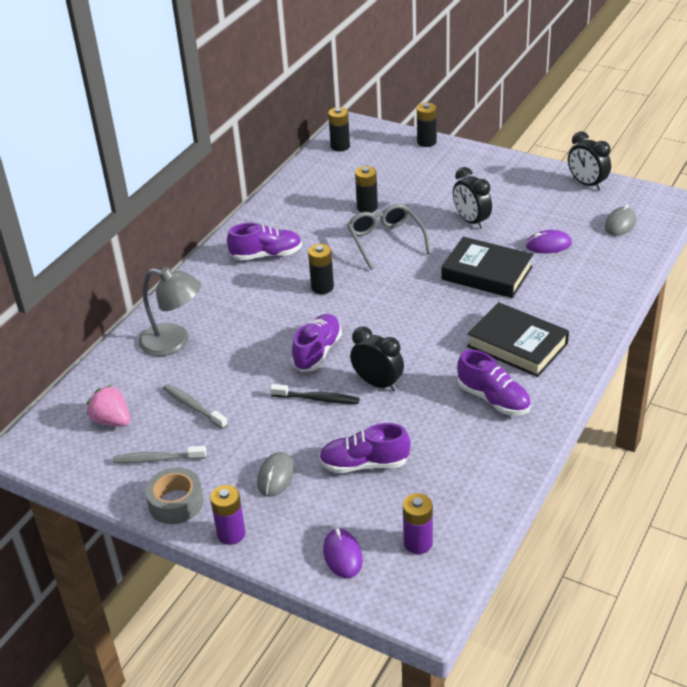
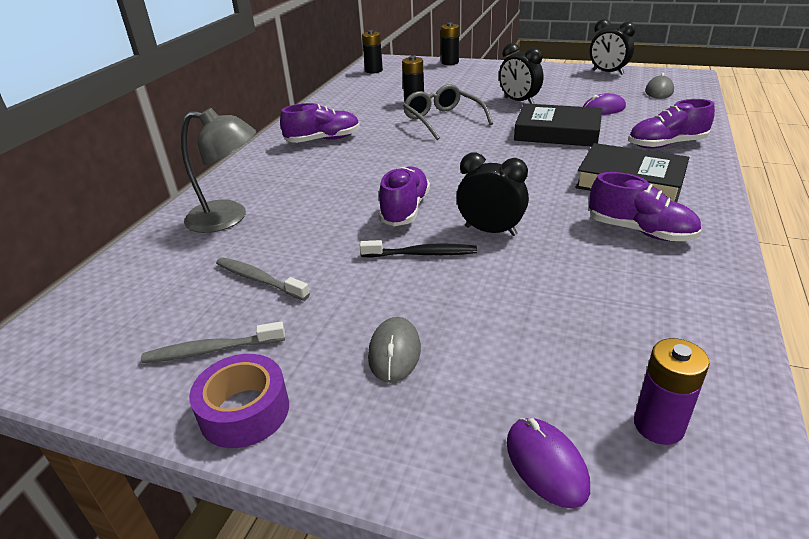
camera: 10 degrees left, 5 degrees down
(112, 420) = (145, 308): pink strawberry -> none
(176, 503) = (244, 411): grey tape -> purple tape
(231, 534) = (344, 451): purple battery -> none
(322, 287) = (391, 157): black battery -> none
(364, 464) = (516, 321): purple shoe -> purple shoe (666, 144)

